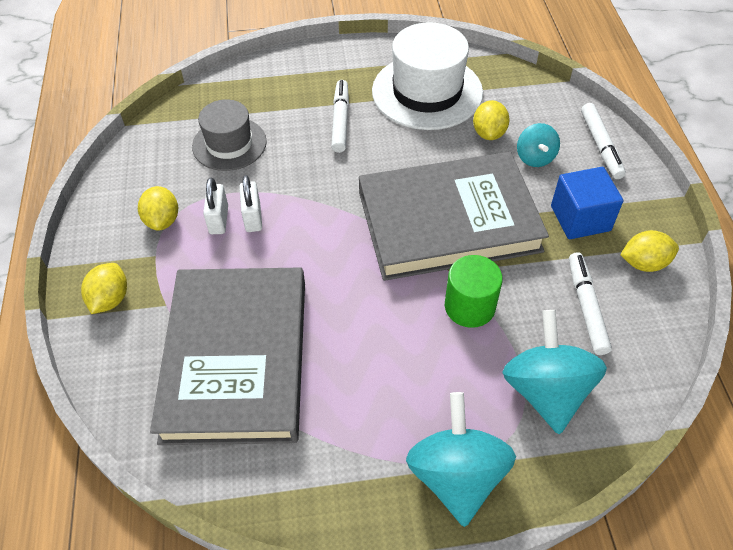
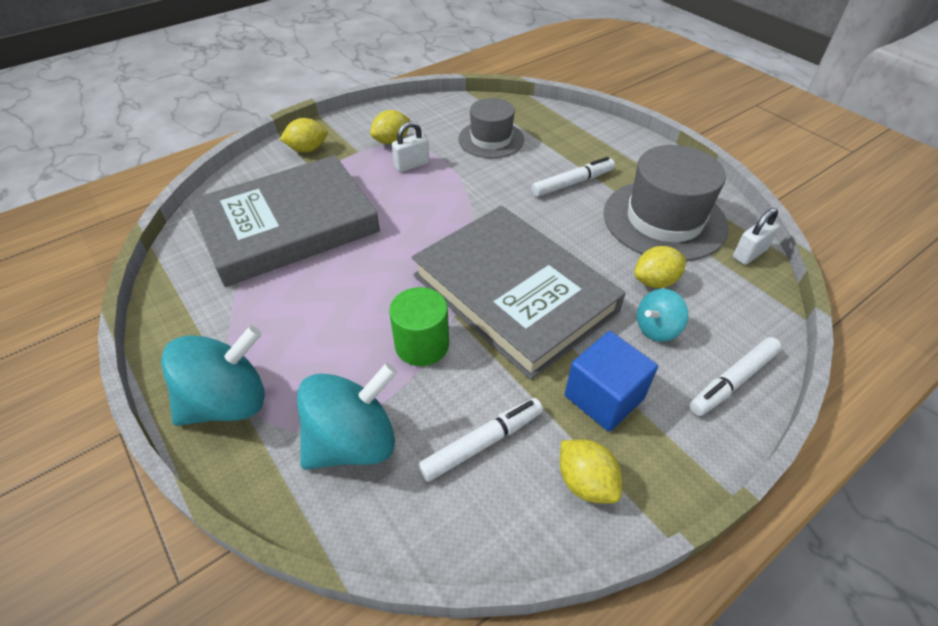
camera: 60 degrees right, 5 degrees down
(253, 217) = (427, 180): white padlock -> white padlock (749, 253)
(427, 92) = (664, 220): white hat -> grey hat

